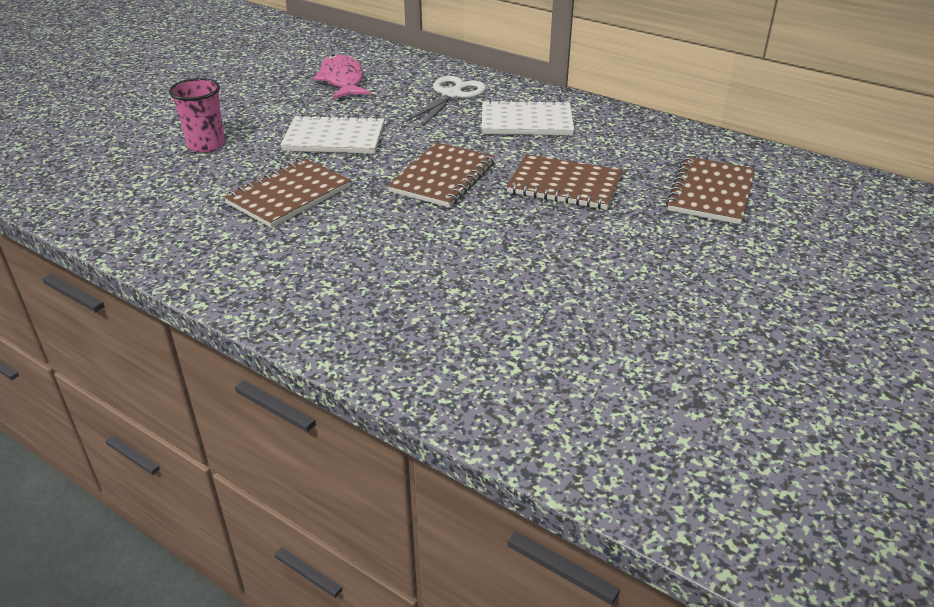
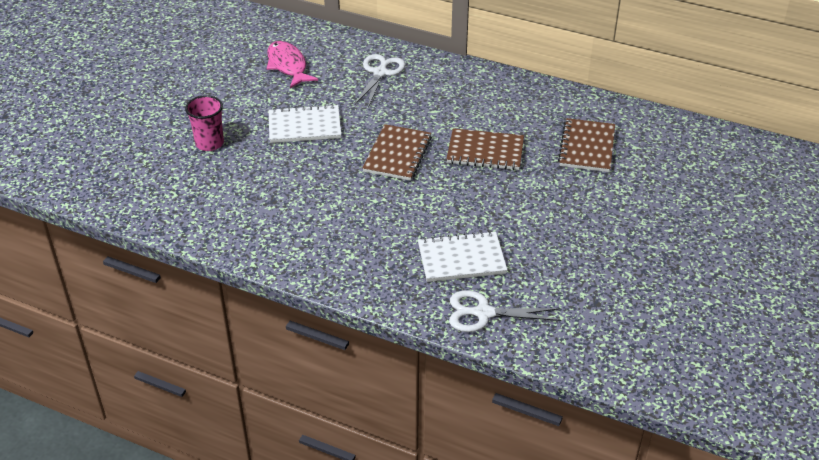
camera: 10 degrees left, 5 degrees up
(289, 195) = (292, 183): brown notebook -> none
(505, 395) = (483, 313): none -> white scissors
(526, 121) = (444, 94): white notebook -> white notebook (461, 259)

